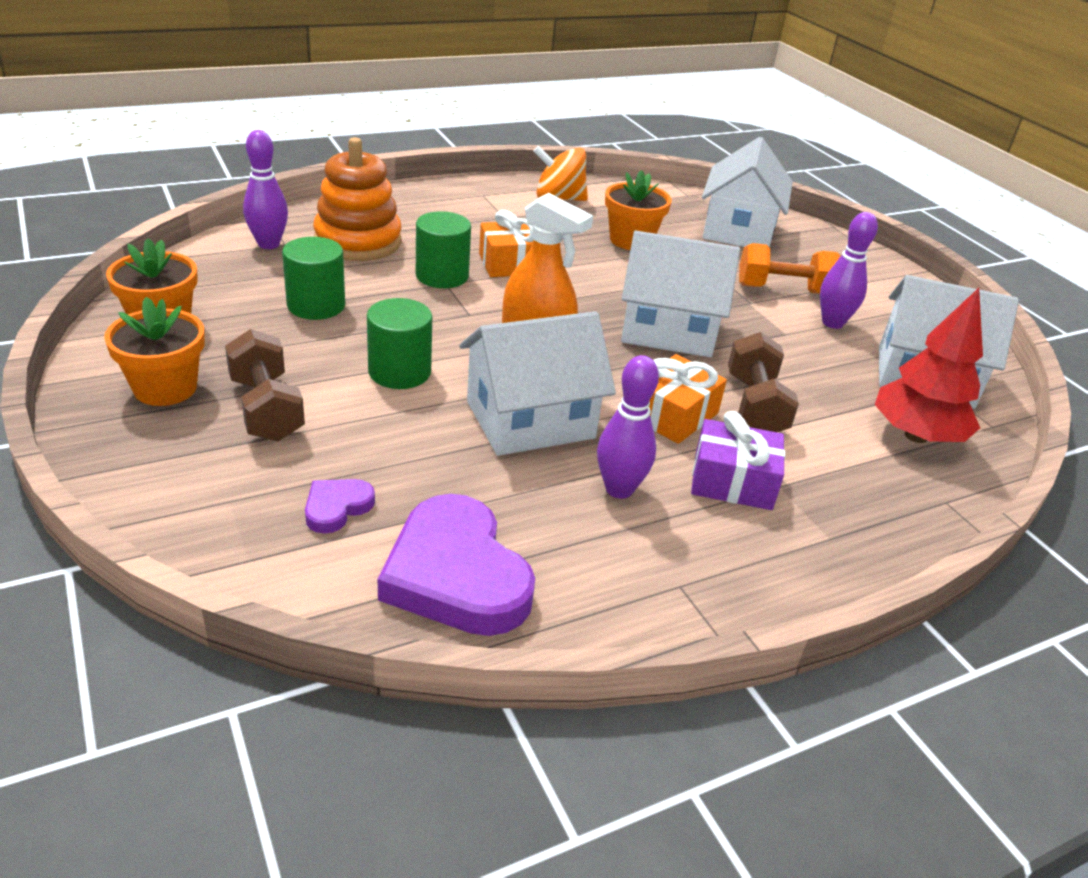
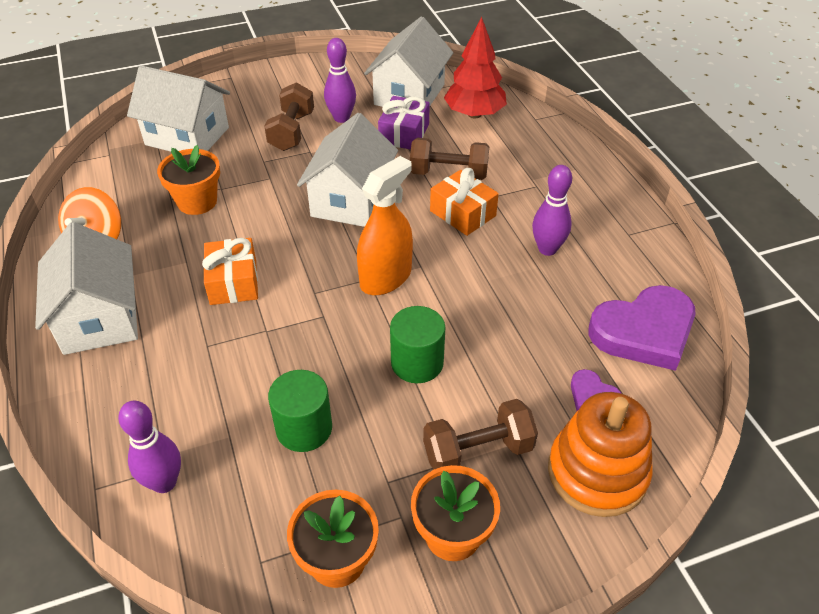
camera: 80 degrees left, 10 degrees up
(358, 241) = (170, 401): orange stacking toy -> orange stacking toy (597, 472)
(442, 276) = (252, 333): green cylinder -> none
(530, 420) = (476, 286): white house -> white house (100, 318)
(732, 481) = (531, 198): purple gift -> purple gift (404, 134)
(783, 289) = (292, 131): orange dumbbell -> brown dumbbell

